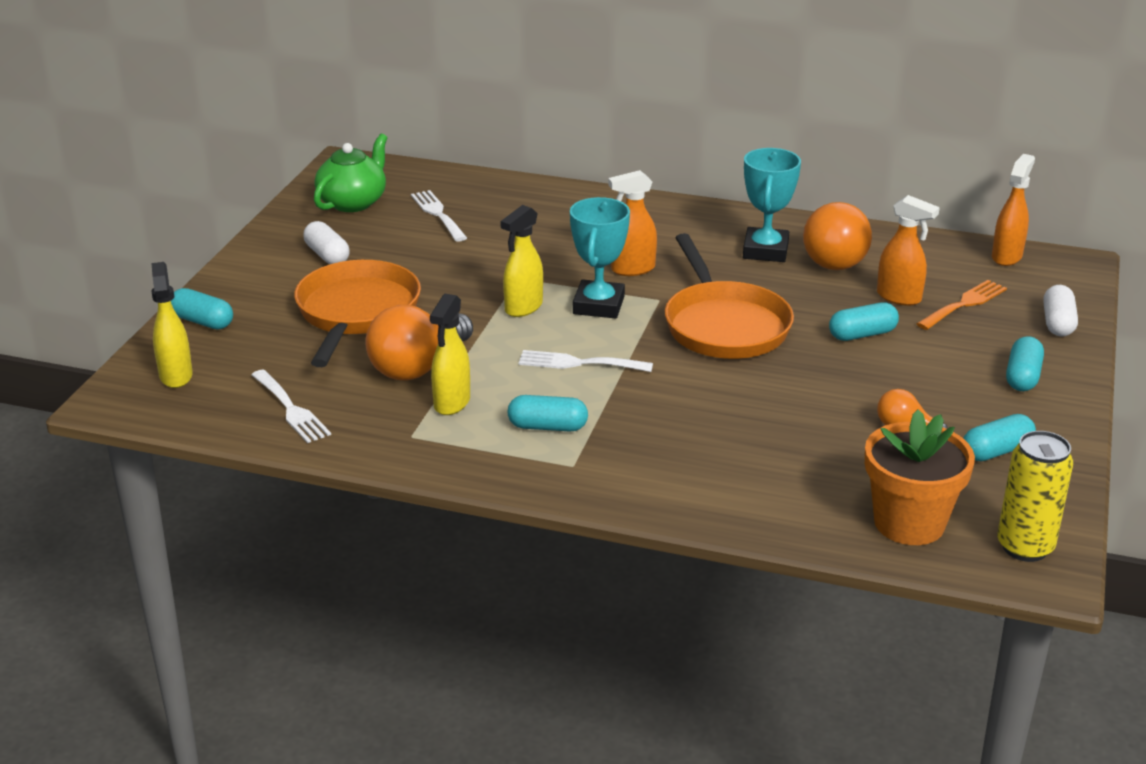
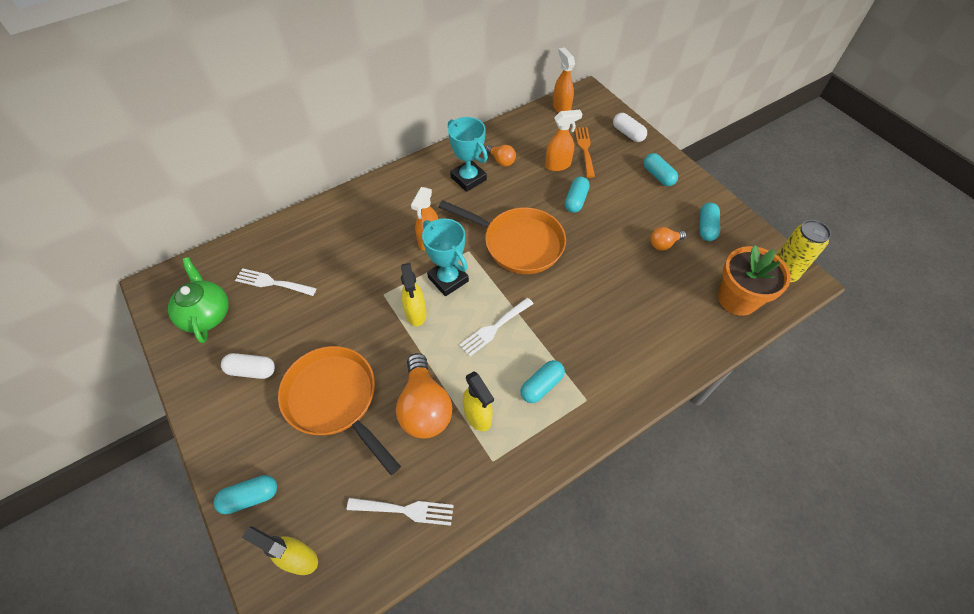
camera: 50 degrees left, 25 degrees up
(833, 258) = (501, 161): orange light bulb -> orange light bulb, size x0.52

